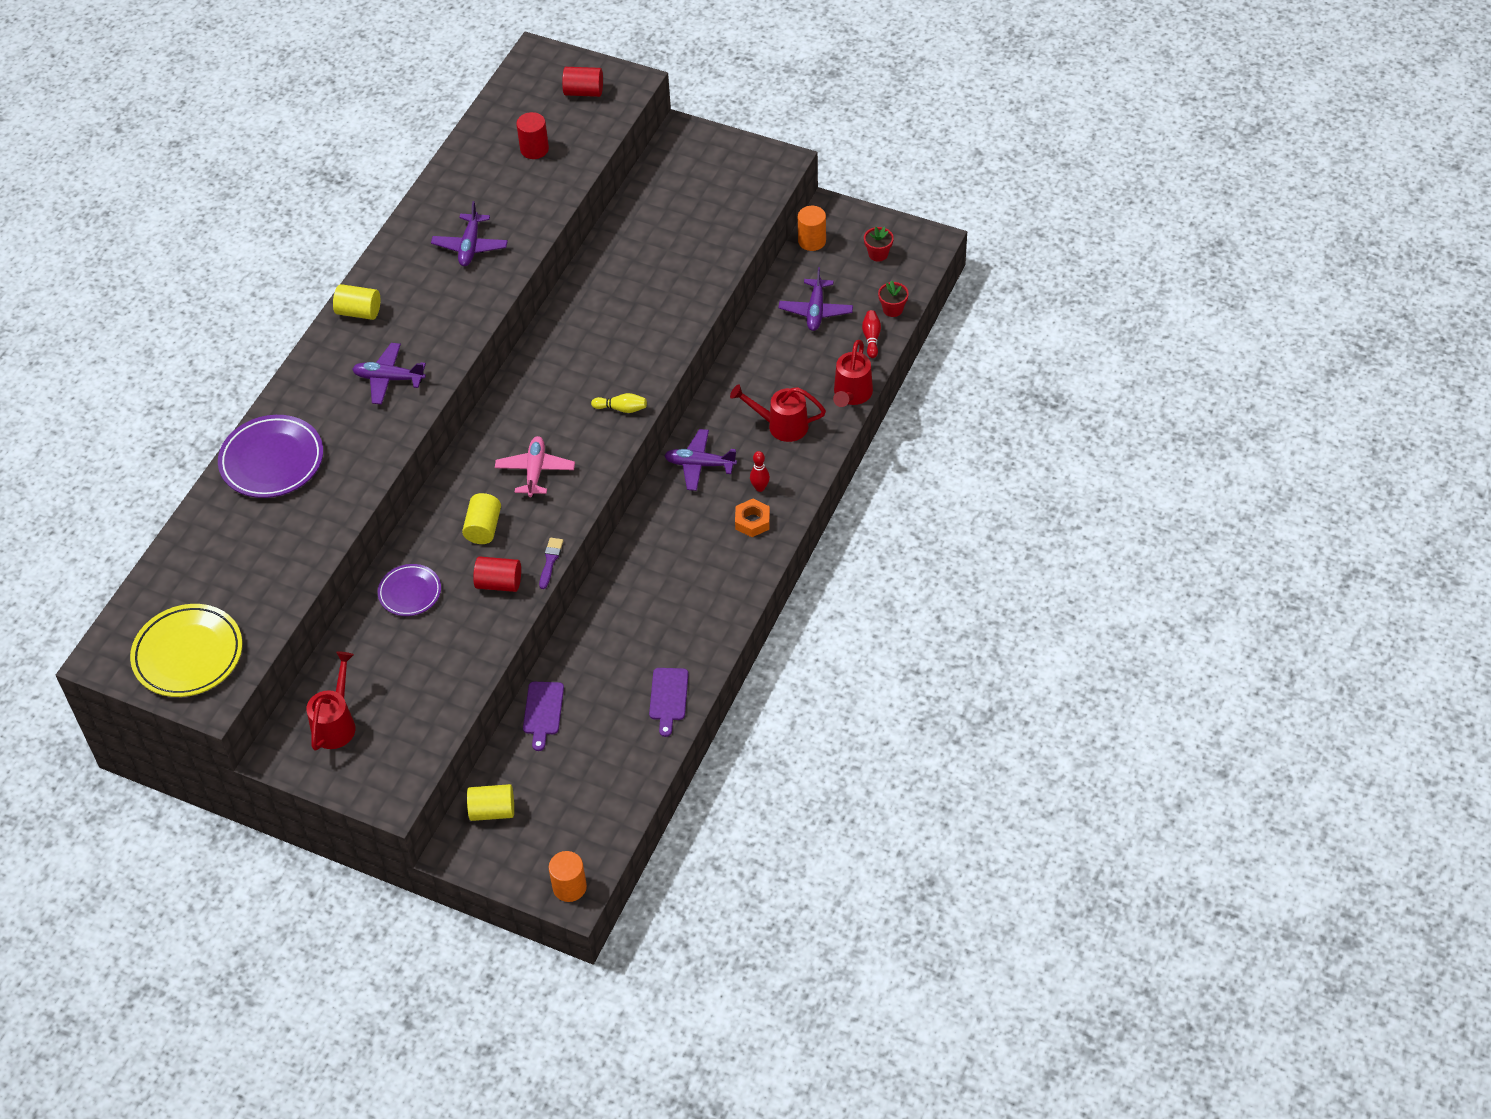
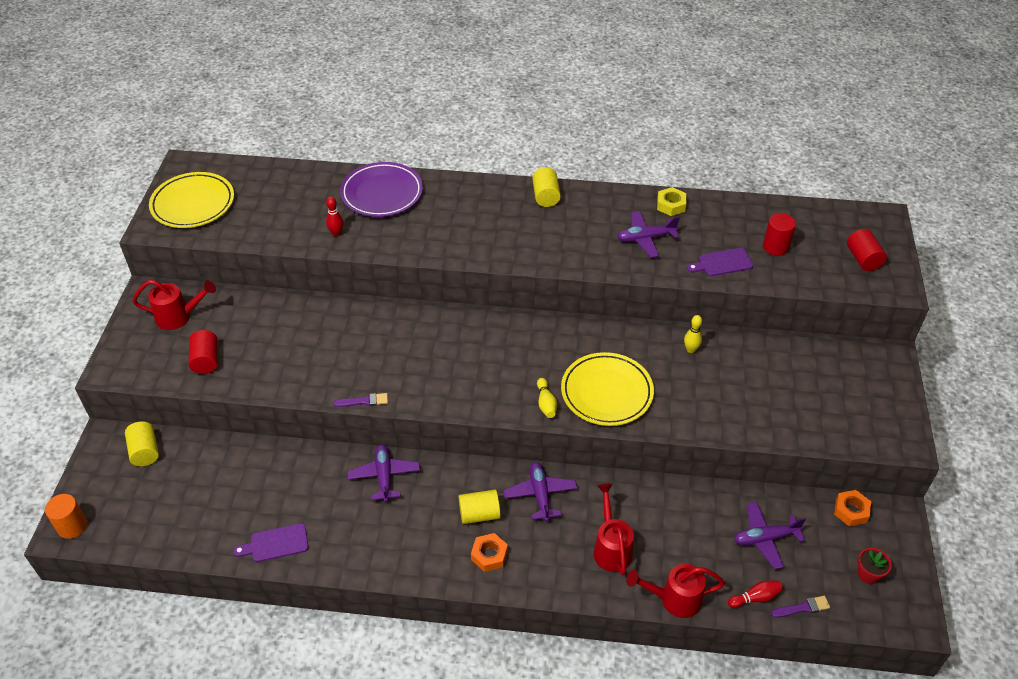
camera: 70 degrees right, 5 degrees down
(389, 379) = (485, 231): purple plane -> purple plane (384, 476)
(410, 592) = (311, 322): purple plate -> none
(430, 211) = (671, 205): none -> yellow nut
(483, 528) = (387, 348): yellow cylinder -> yellow cylinder (479, 514)
(499, 583) = (332, 374): red cylinder -> red cylinder (206, 360)
(535, 471) = (456, 364): pink plane -> none
(543, 711) = (247, 457): purple cutting board -> purple cutting board (722, 263)
(605, 275) = (691, 349): none -> yellow bowling pin
(629, 357) = (606, 392): none -> yellow plate
(760, 488) = (530, 550): red bowling pin -> red bowling pin (336, 233)
(812, 241) = (851, 511): orange cylinder -> orange nut
(892, 309) = (803, 607): red flower pot -> purple brush

